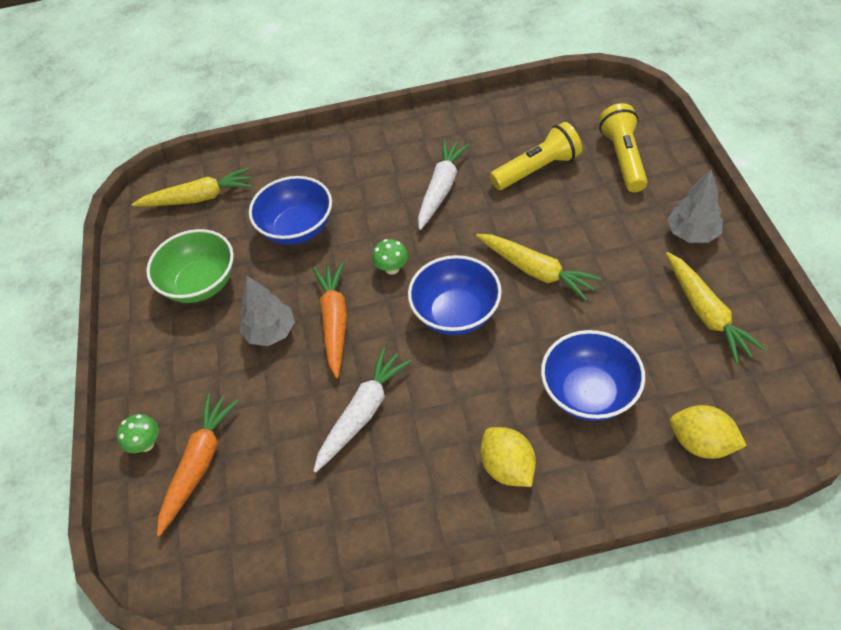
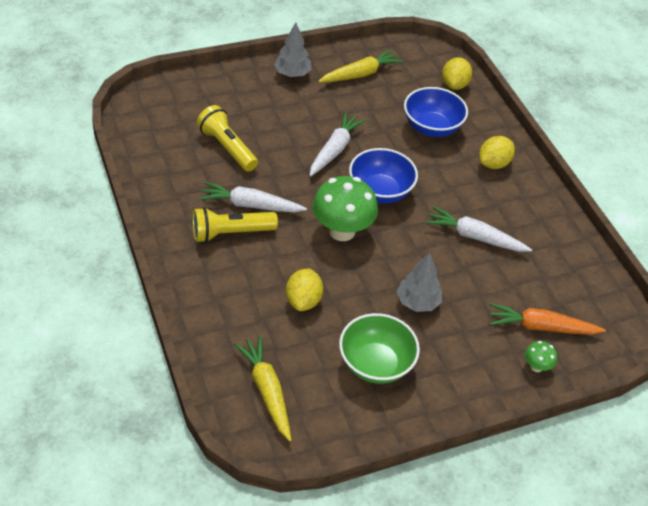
camera: 110 degrees left, 5 degrees down
(297, 229) = (303, 300): blue bowl -> yellow lemon
(334, 321) = (400, 262): orange carrot -> none
(392, 268) = (342, 231): green mushroom -> green mushroom, size x2.20
(536, 271) = (334, 149): yellow carrot -> white carrot
(623, 158) = (215, 101): yellow flashlight -> yellow flashlight (231, 233)

